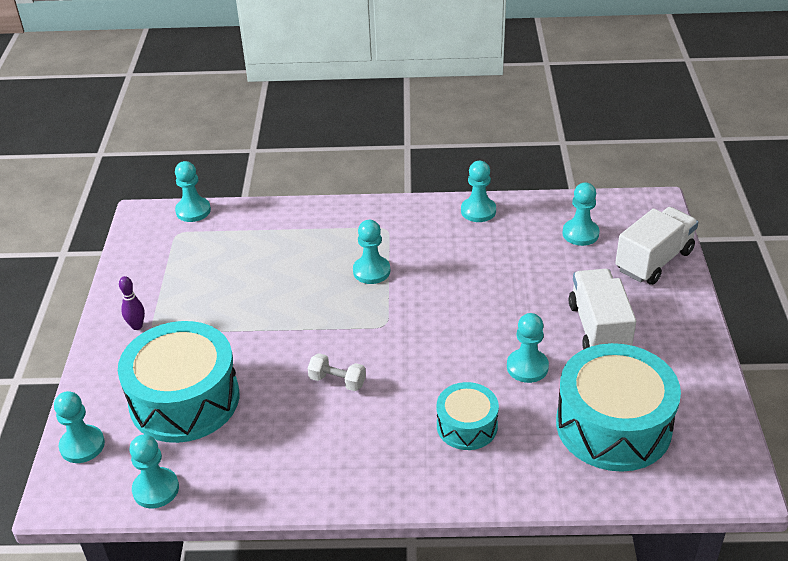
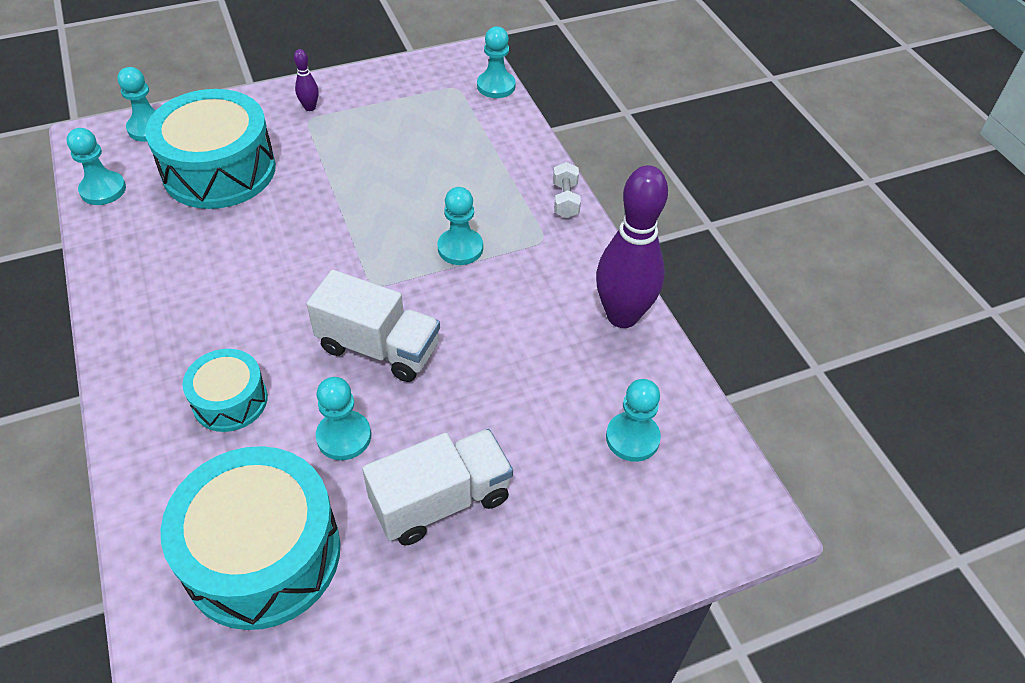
camera: 65 degrees right, 10 degrees up
(337, 381) = (273, 271): white dumbbell -> white dumbbell (565, 200)
(478, 211) = (622, 316): turquoise pawn -> purple bowling pin
(654, 261) = (616, 542): white truck -> white truck (379, 347)

